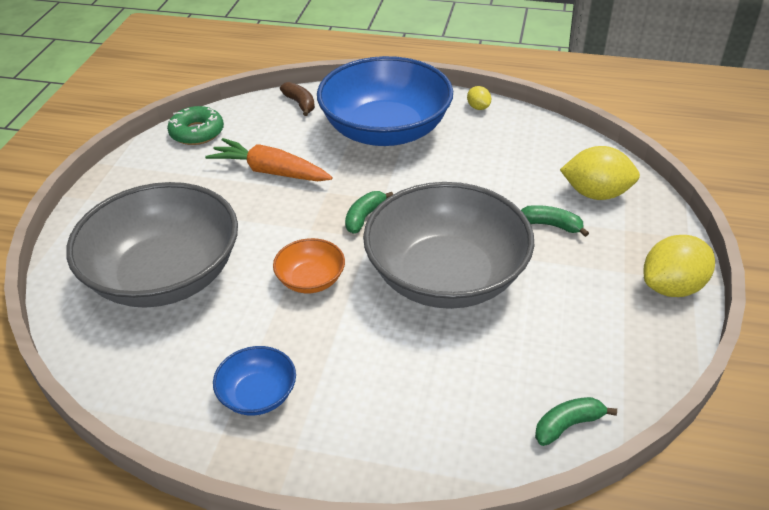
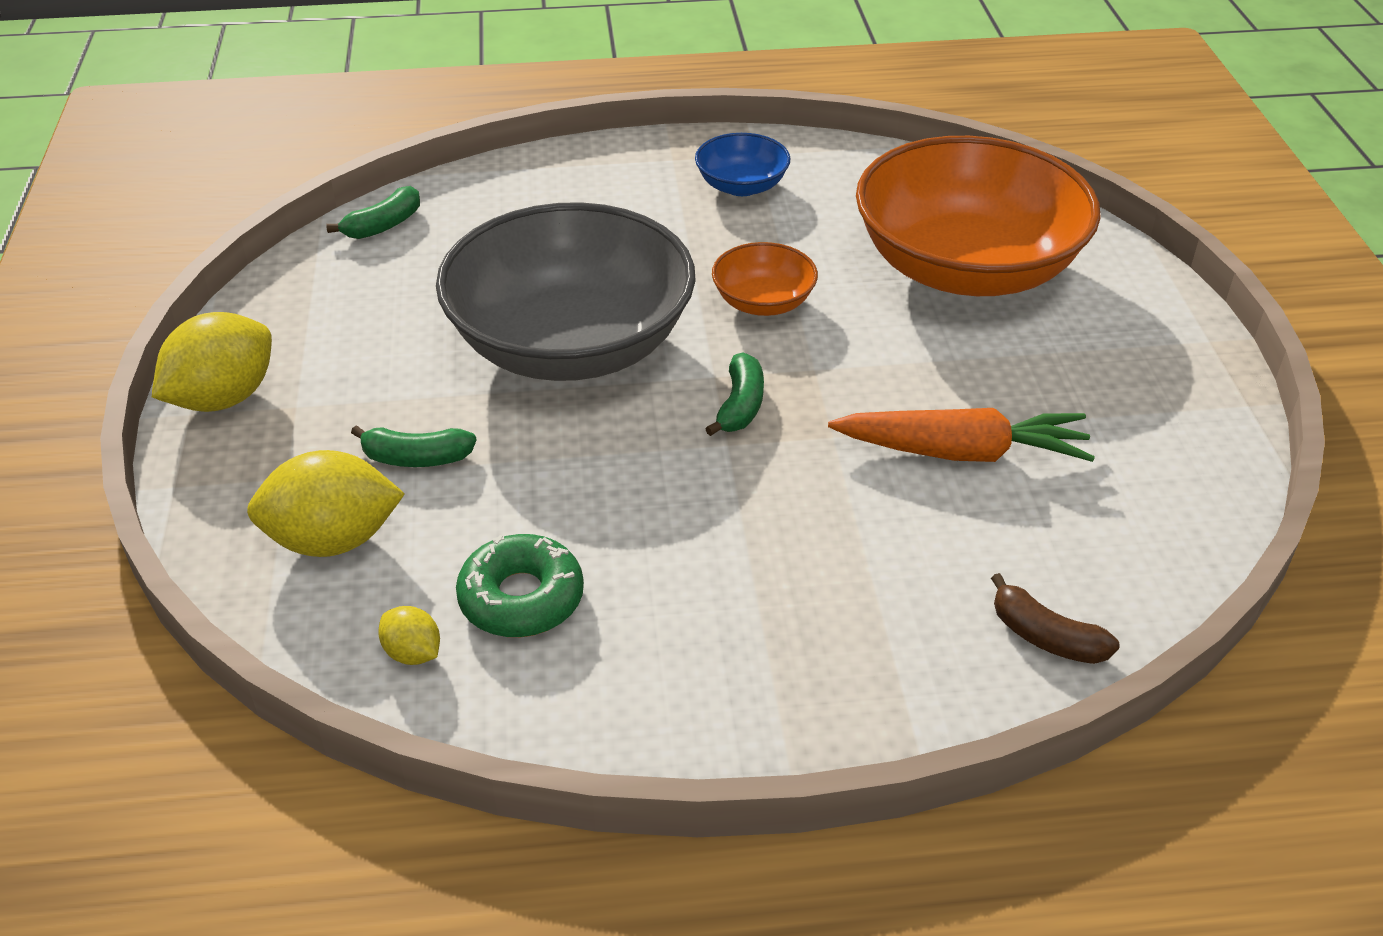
camera: 160 degrees right, 0 degrees up
(165, 276) = (966, 267): grey bowl -> orange bowl
(197, 132) = (1182, 505): green donut -> green donut (521, 598)
(385, 130) = (805, 602): blue bowl -> none
(478, 107) = (621, 729): yellow lemon -> yellow lemon (413, 653)

